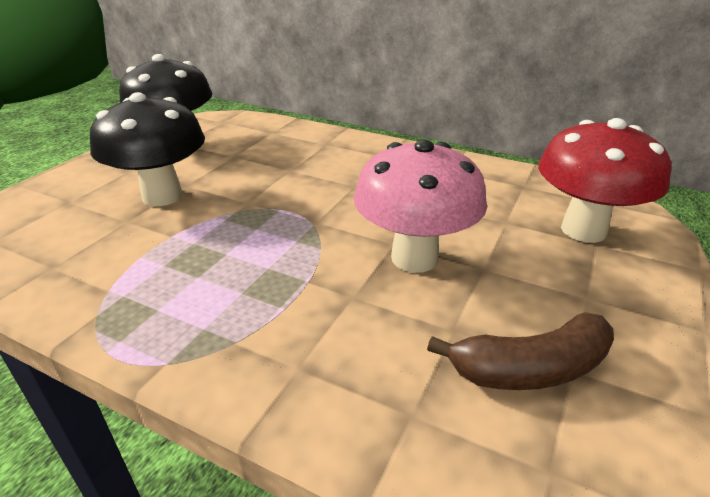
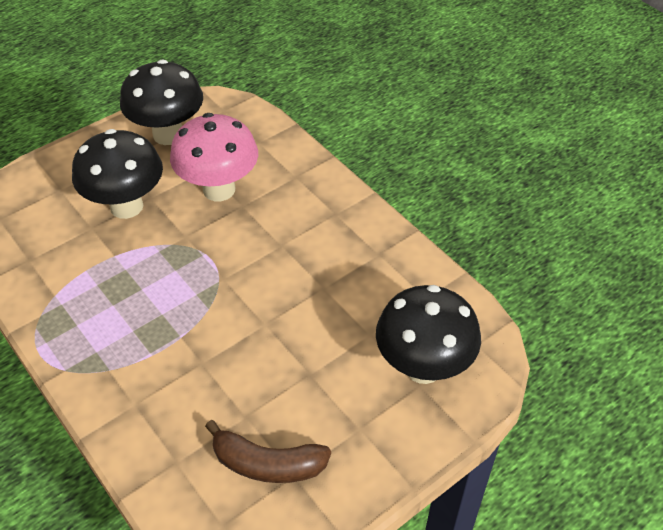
camera: 25 degrees right, 15 degrees up
(414, 258) = (267, 344): pink mushroom -> pink mushroom (219, 189)
(583, 230) = (423, 367): red mushroom -> black mushroom

